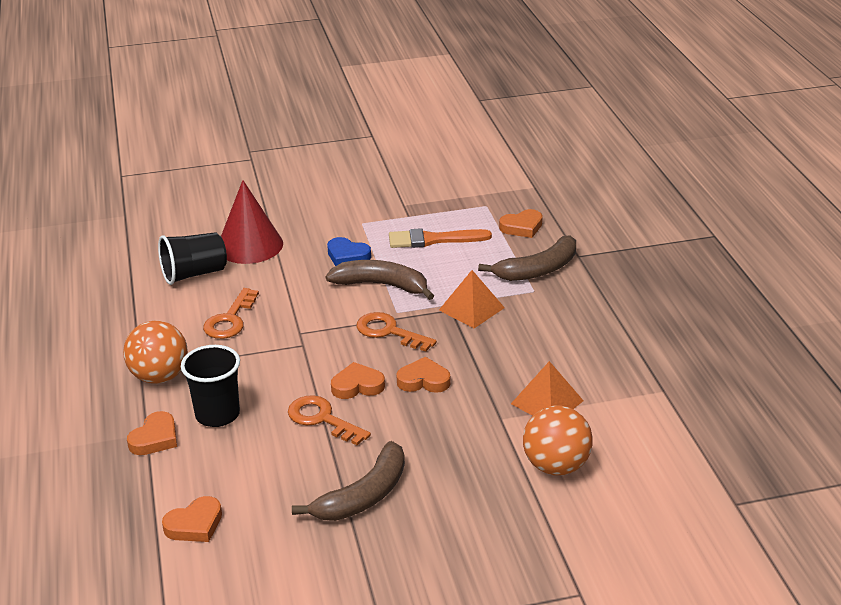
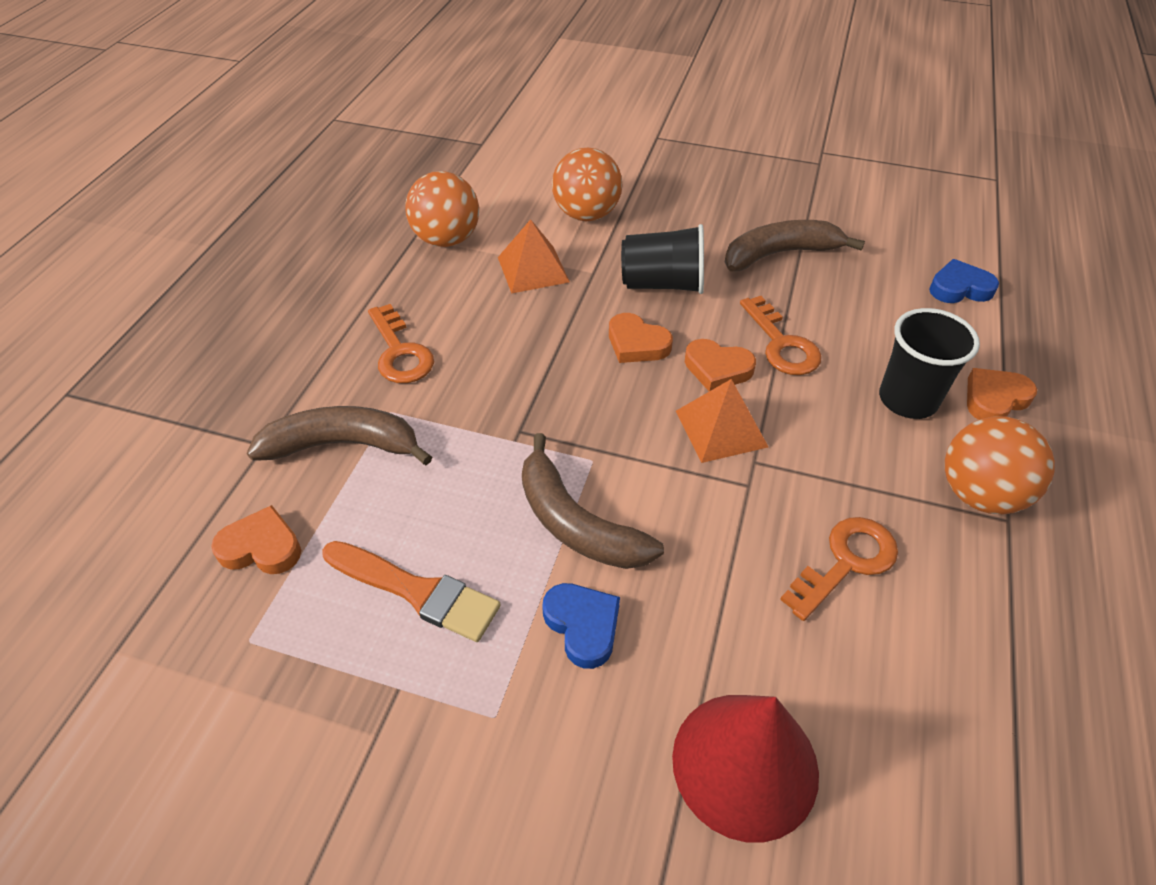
camera: 150 degrees left, 15 degrees up
(194, 274) = (883, 724): black cup -> black cup (663, 284)
(195, 524) = (959, 288): orange heart -> blue heart
(389, 332) = (627, 431): orange key -> orange key (400, 352)
(471, 308) = (493, 419): orange pyramid -> orange pyramid (721, 428)
(637, 398) = (447, 239): none -> orange ball

